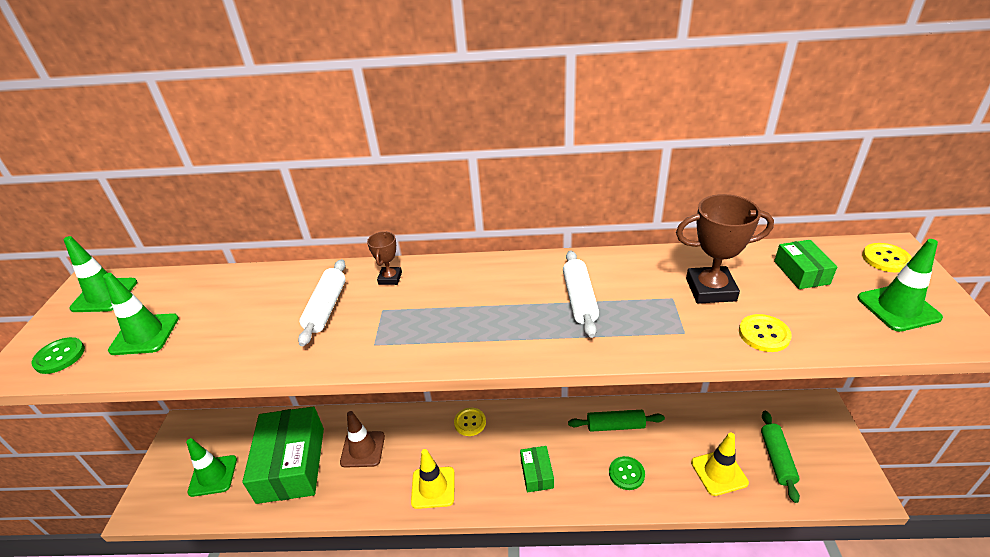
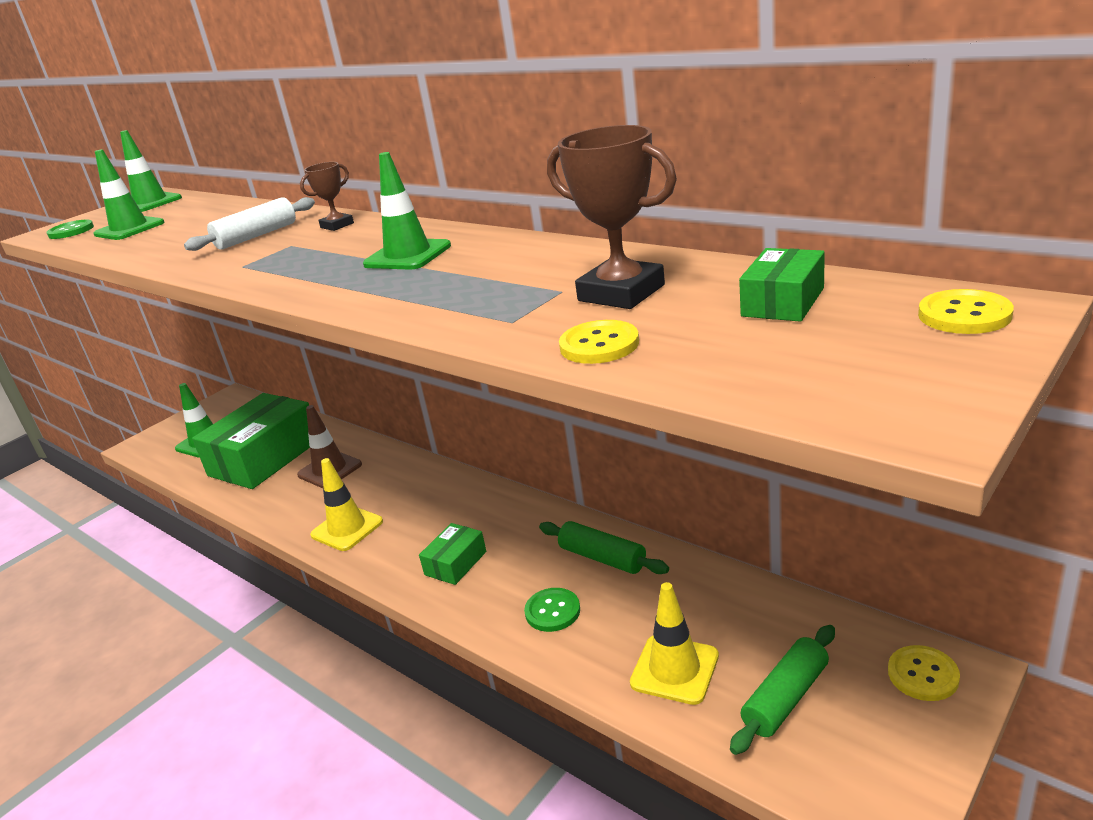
camera: 40 degrees right, 10 degrees down
(470, 422) = (449, 487): yellow button -> yellow button (923, 675)
(579, 299) = (462, 272): white rolling pin -> none
(898, 308) = (858, 368): green traffic cone -> green traffic cone (408, 255)

